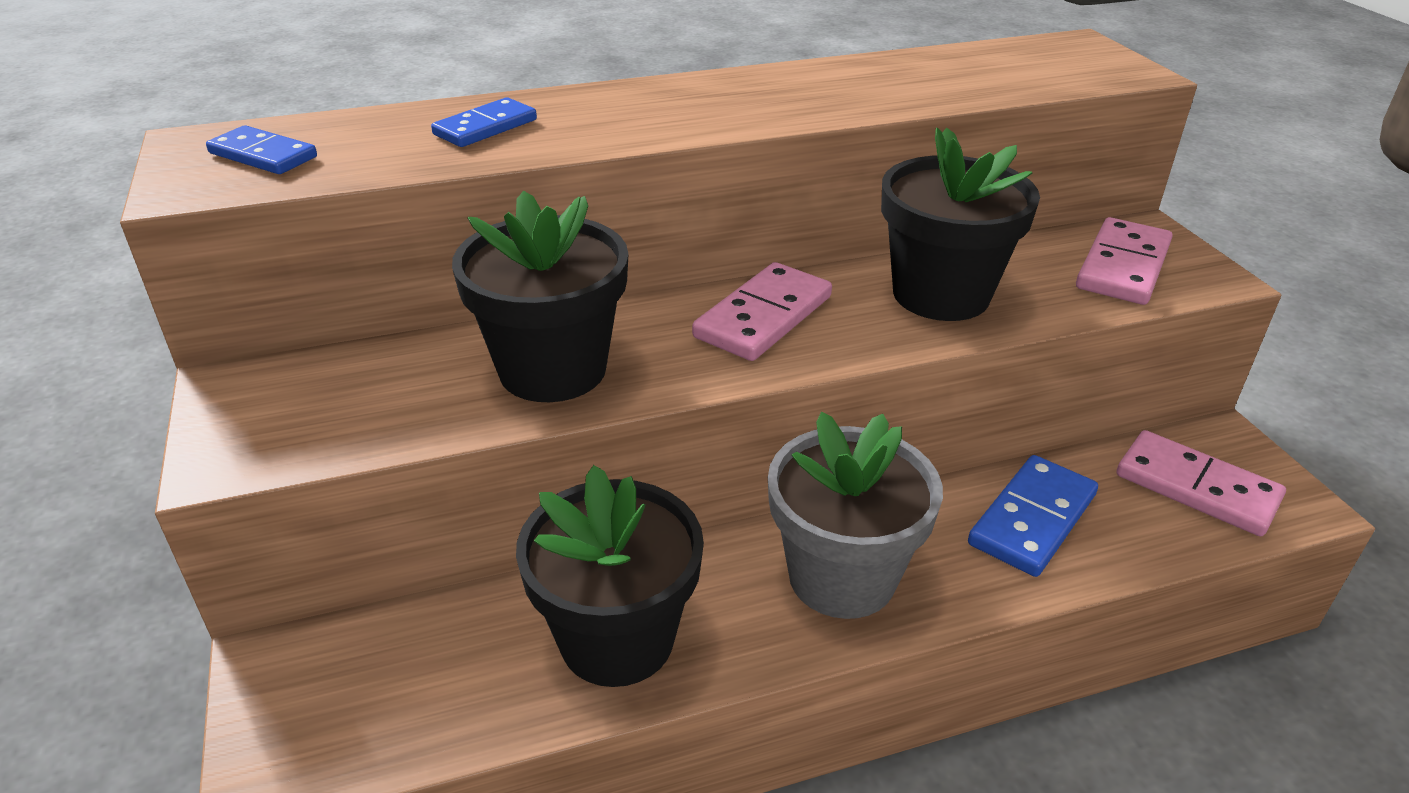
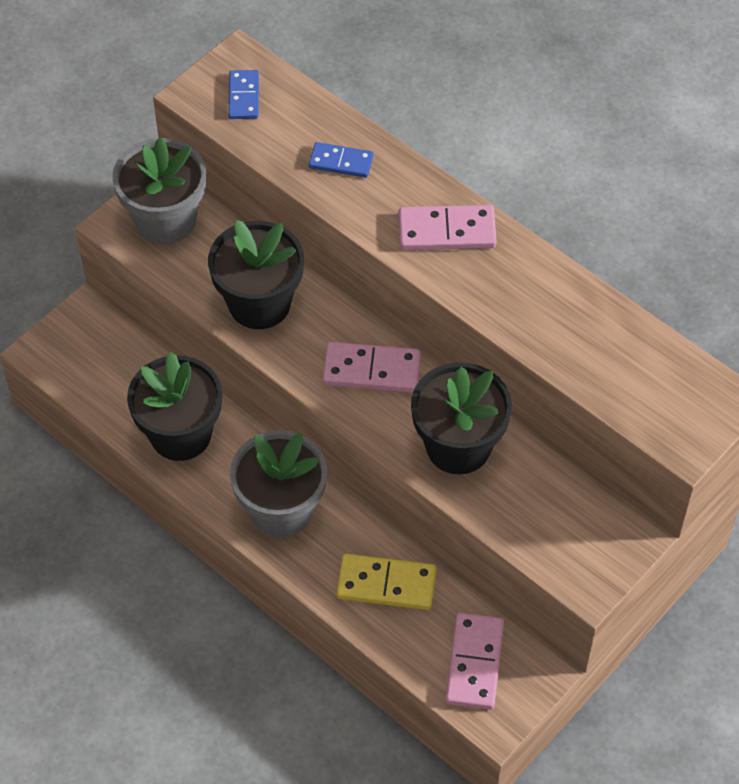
camera: 60 degrees right, 20 degrees up
(292, 403) = (165, 220): none -> grey flower pot
(1032, 519) = (386, 584): blue domino -> yellow domino
(1123, 266) = (566, 533): pink domino -> pink domino (446, 231)

